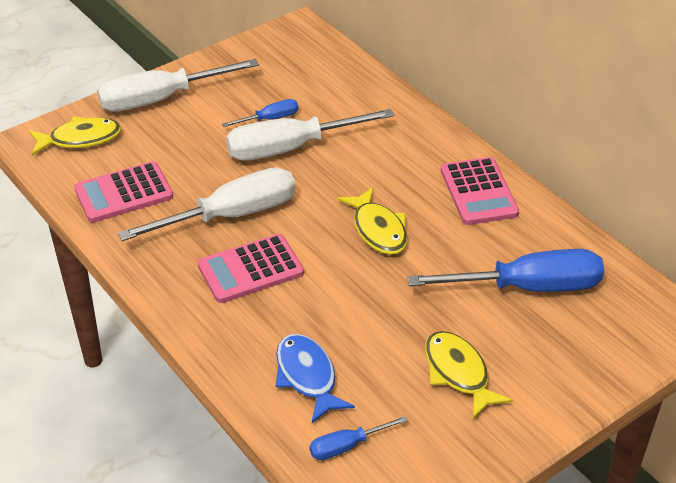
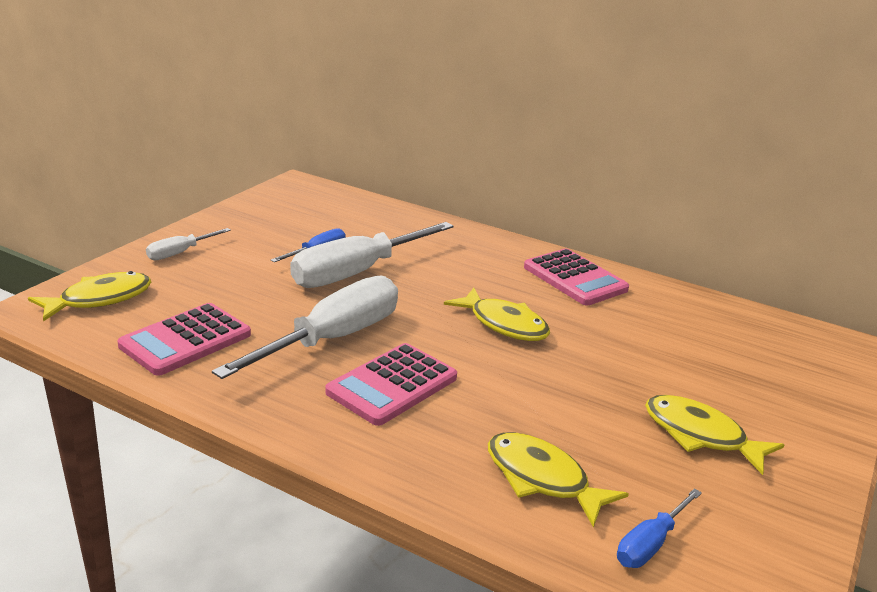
camera: 25 degrees left, 15 degrees down
(159, 99) = (179, 253): white screwdriver -> white screwdriver, size x0.48
(307, 376) = (542, 479): blue fish -> yellow fish
(529, 287) = (694, 344): blue screwdriver -> none

